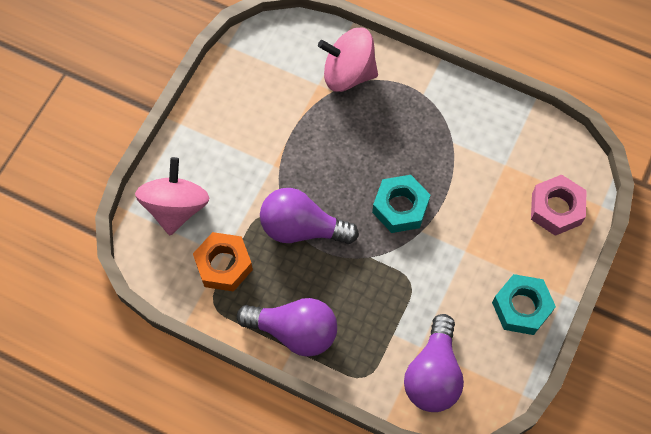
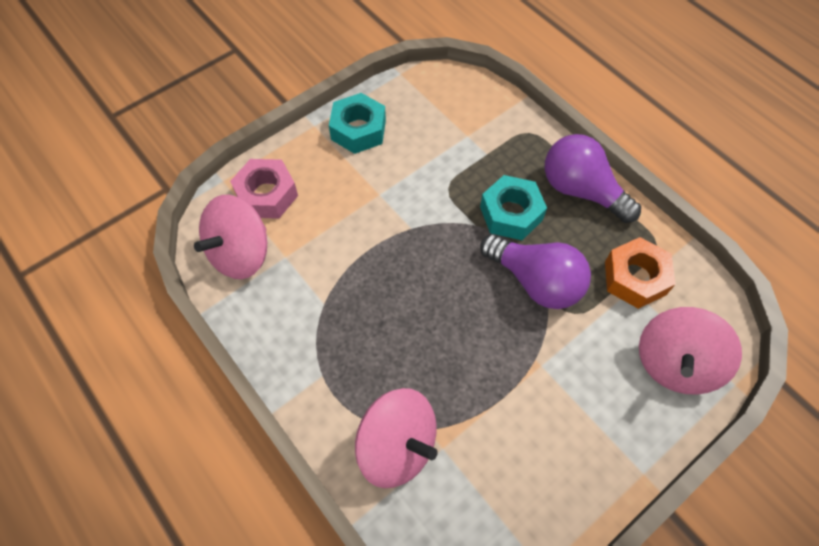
camera: 155 degrees left, 5 degrees down
(400, 207) = (420, 259): turquoise nut -> turquoise nut (511, 213)
(433, 374) = (467, 112): purple light bulb -> none
(540, 152) = (241, 253): none -> pink spinning top

